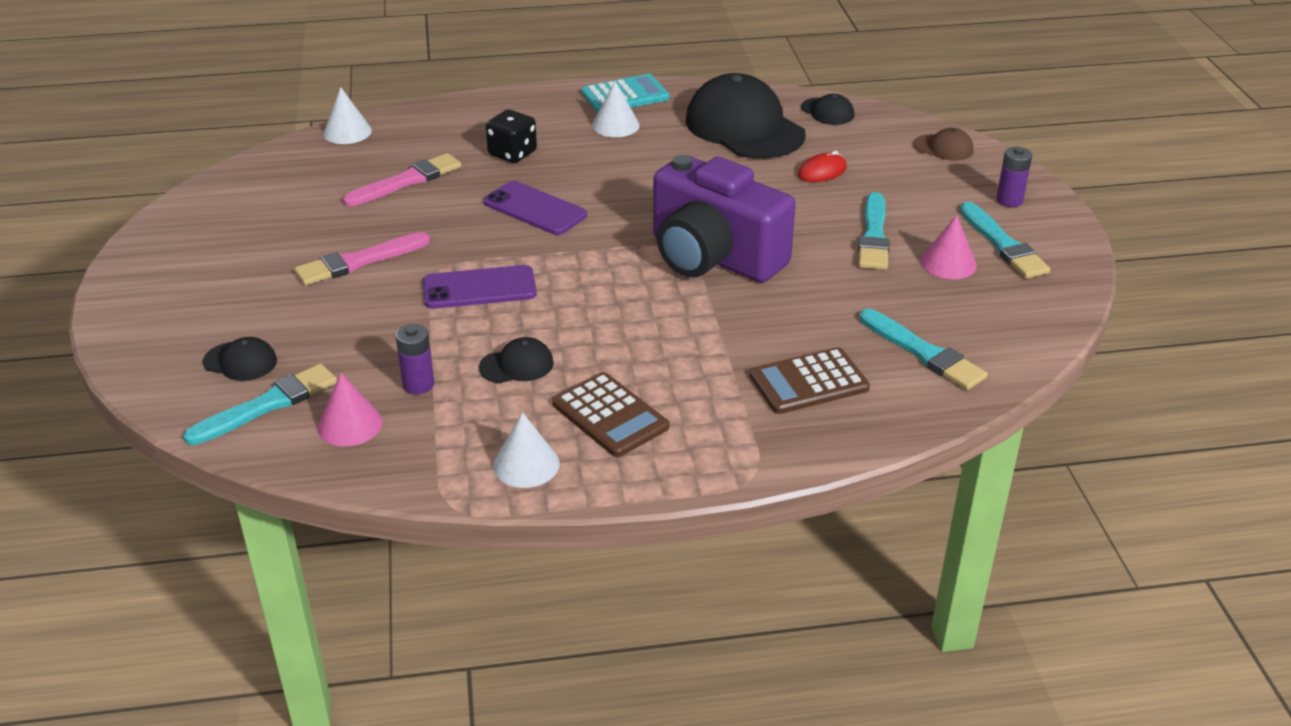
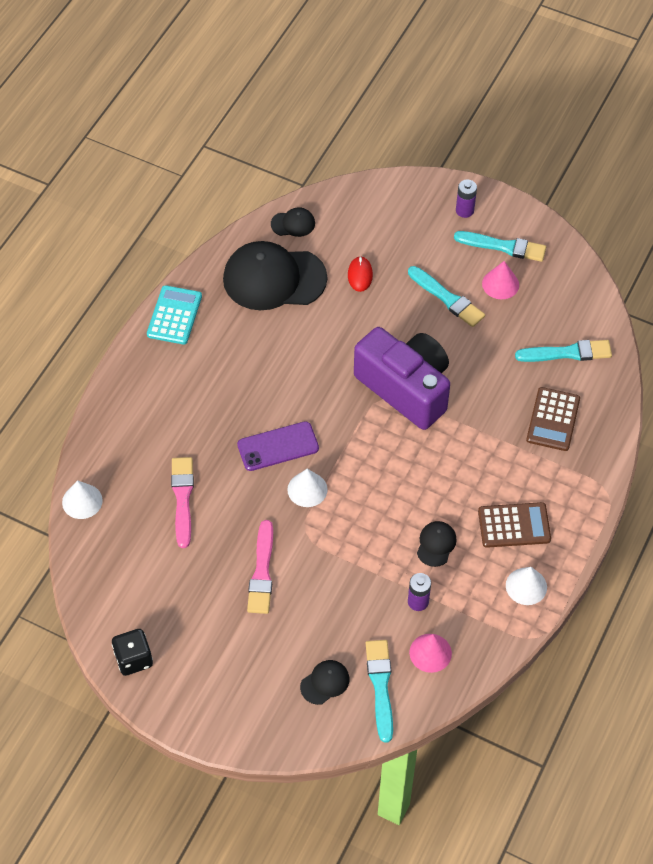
camera: 55 degrees left, 20 degrees up
(479, 288) = (344, 522): purple phone -> none
(512, 153) = (197, 421): black dice -> black dice (133, 659)
(615, 125) = (210, 344): white cone -> white cone (307, 489)
(713, 257) = (406, 388): purple camera -> purple camera turned 120 degrees counterclockwise
(943, 148) = (385, 198): brown cap -> none

